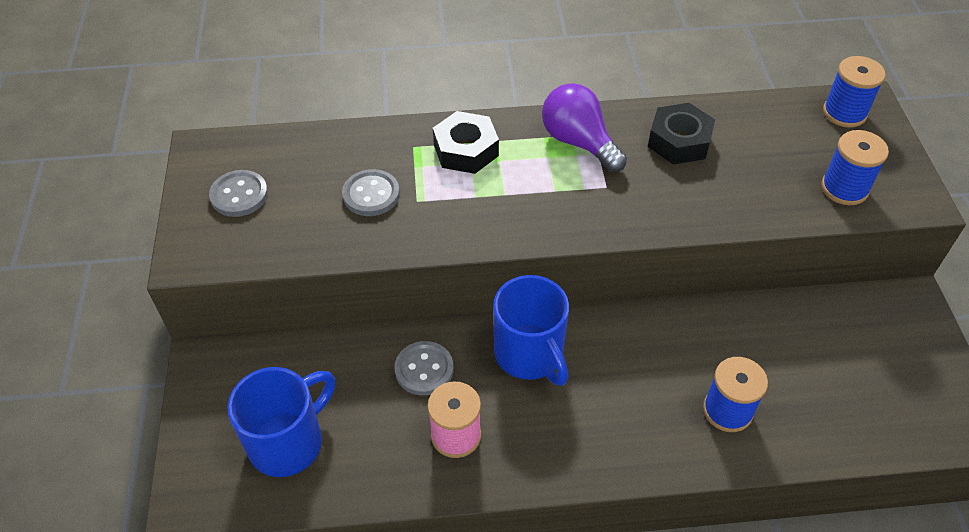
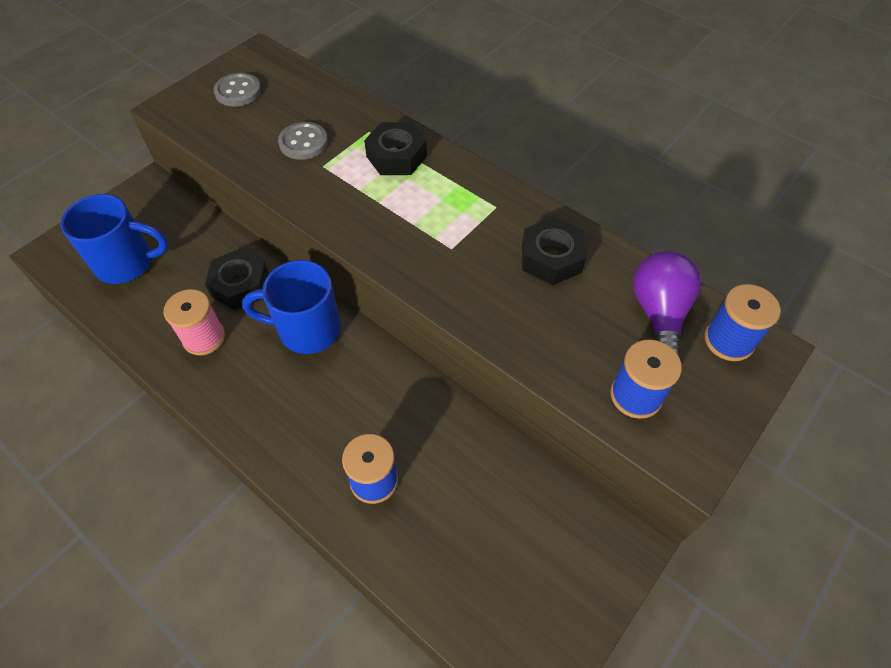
camera: 45 degrees right, 5 degrees up
(424, 369) = (240, 285): grey button -> black nut
(530, 354) = (307, 329): blue mug -> blue mug turned 75 degrees clockwise
(579, 142) = (477, 205): purple light bulb -> purple light bulb (659, 314)

